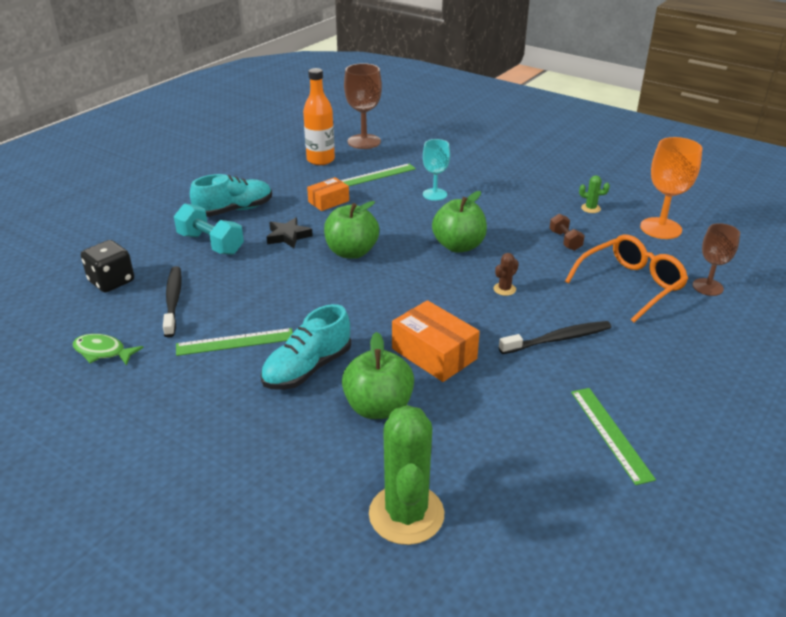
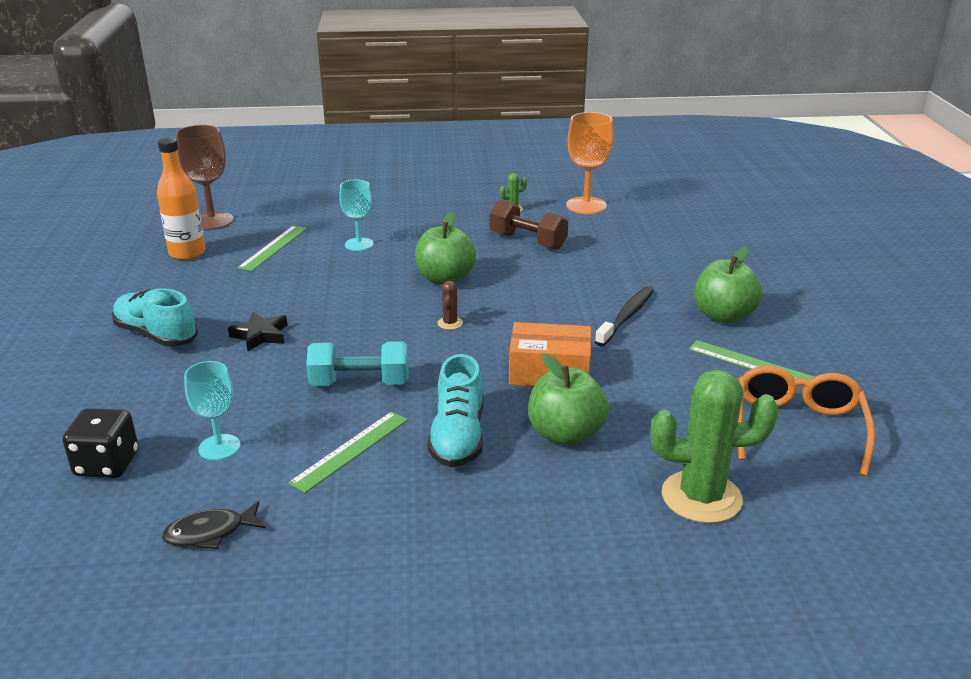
camera: 40 degrees left, 5 degrees down
(103, 352) = (210, 533): green fish -> black fish
(173, 301) = (219, 447): black toothbrush -> turquoise goblet
(210, 244) = (178, 377): turquoise dumbbell -> turquoise dumbbell (360, 383)
(234, 210) = (156, 335): turquoise shoe -> turquoise shoe turned 75 degrees counterclockwise
(328, 201) = (256, 288): orange box -> none
(351, 252) = (351, 323): green apple -> green apple (723, 316)
(406, 514) = (701, 497): green cactus -> green cactus turned 45 degrees counterclockwise
(504, 289) = (533, 297): brown cactus -> brown cactus (450, 323)
(565, 240) = (528, 241): brown dumbbell -> brown dumbbell, size x1.67
(631, 285) = (622, 255): orange glasses -> orange glasses (797, 427)
(707, 287) = (675, 235): brown goblet -> none

